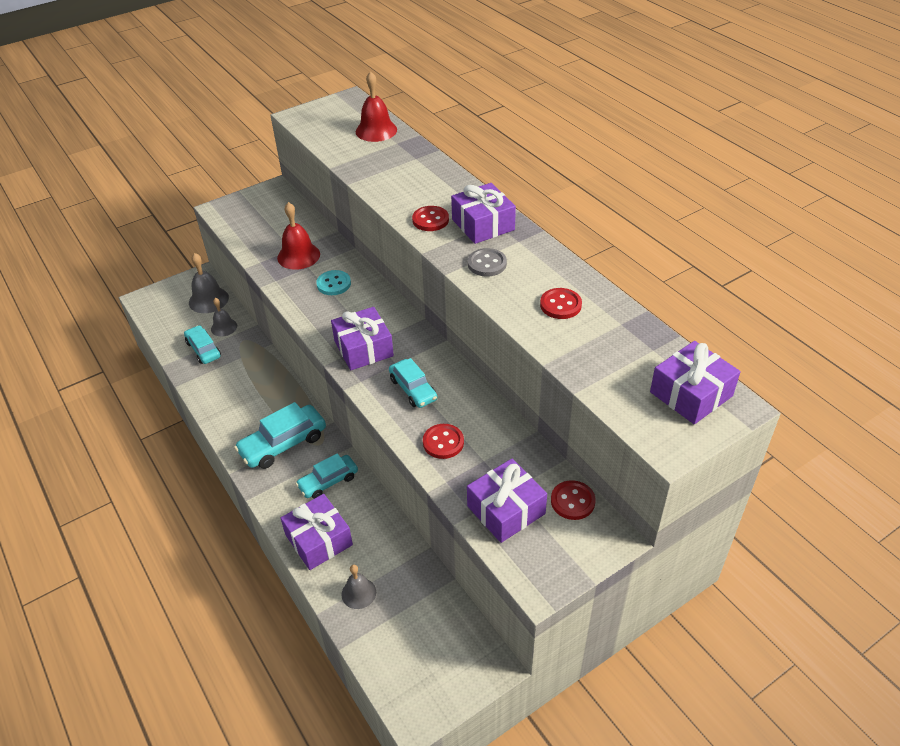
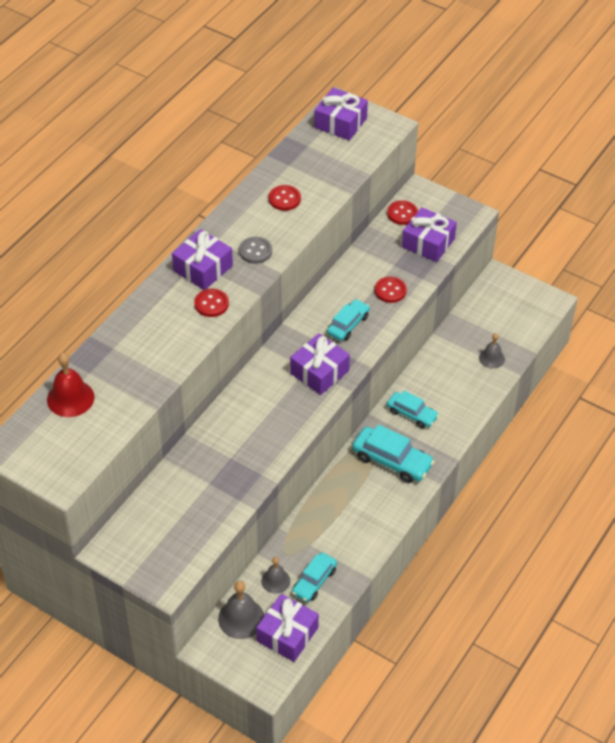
camera: 115 degrees left, 5 degrees up
(298, 256) = (217, 472): red bell -> none
(319, 540) = (465, 397): purple gift -> purple gift (287, 634)
(333, 284) = (247, 426): turquoise button -> none

